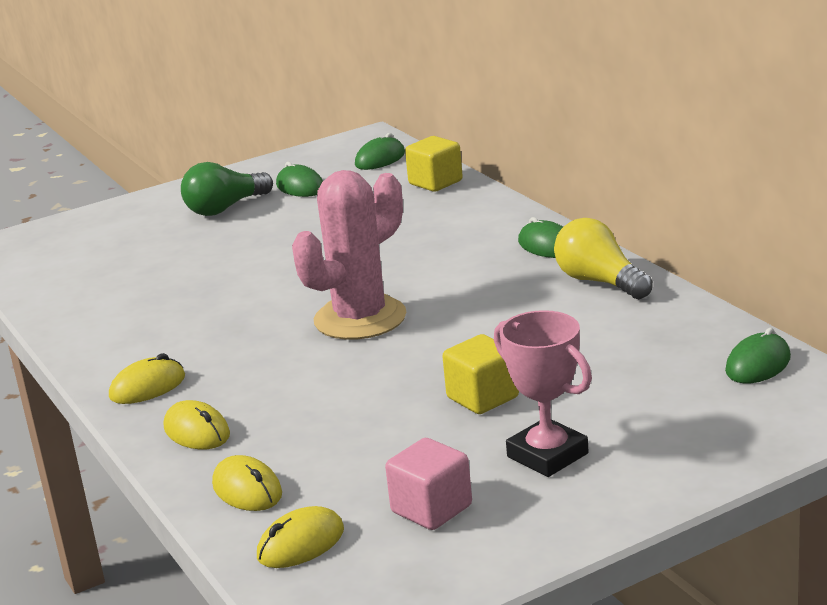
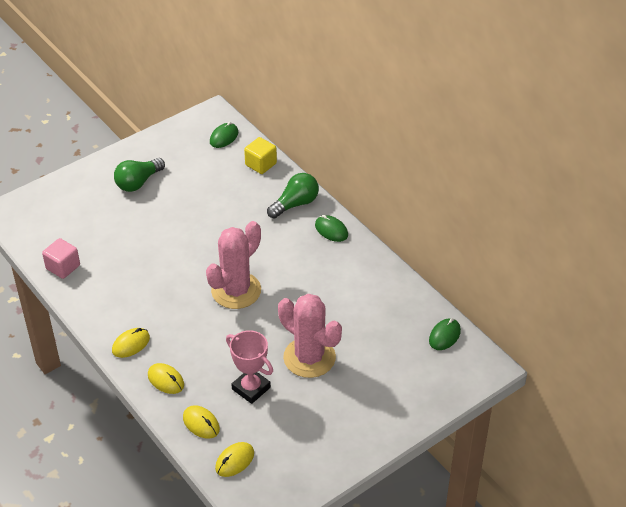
camera: 10 degrees left, 20 degrees up
(300, 187) = (180, 163): green mouse -> none
(431, 509) = (294, 438): pink cube -> pink cube (63, 267)
(482, 398) = (309, 357): yellow cube -> pink cactus
(487, 220) = (295, 204): none -> green light bulb
(547, 455) = (345, 401): pink trophy -> pink trophy (251, 388)
(599, 282) = (362, 264): yellow light bulb -> none

